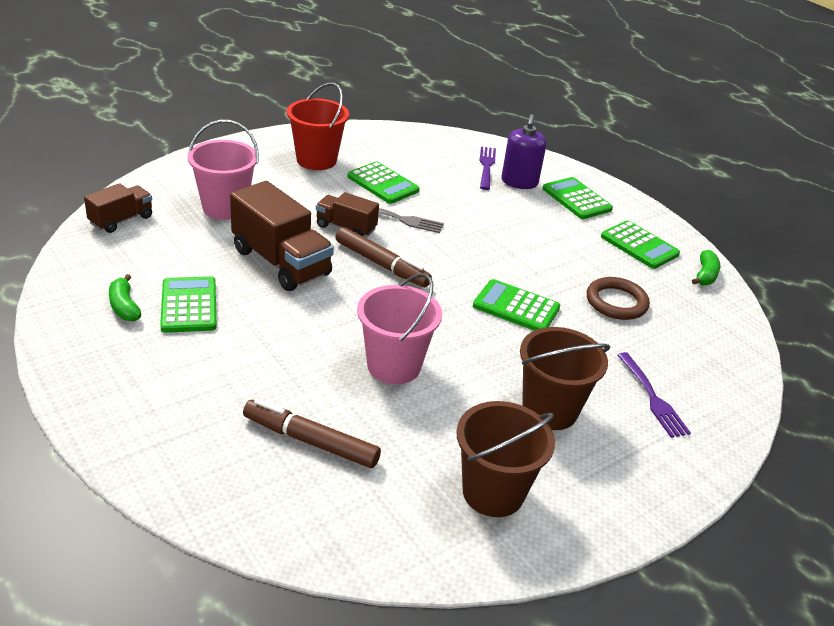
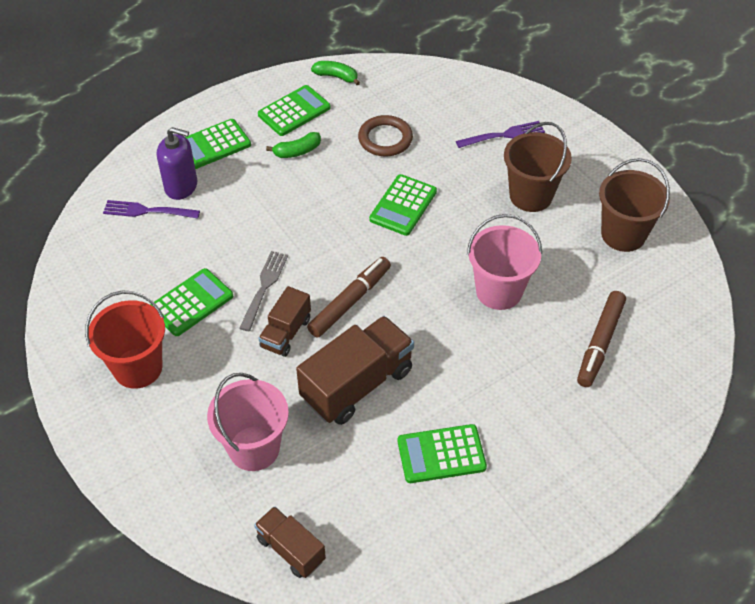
camera: 85 degrees left, 15 degrees up
(124, 306) = (452, 510): green banana -> green banana (297, 151)

